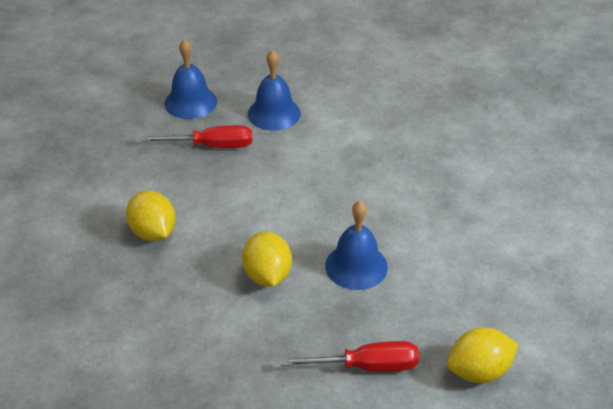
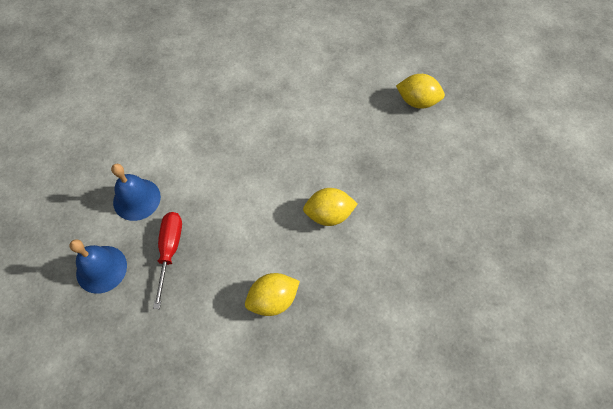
camera: 85 degrees left, 20 degrees up
(356, 266) = (324, 156): blue bell -> none
(367, 366) = (413, 160): red screwdriver -> none
(479, 371) = (417, 101): yellow lemon -> yellow lemon turned 60 degrees counterclockwise

